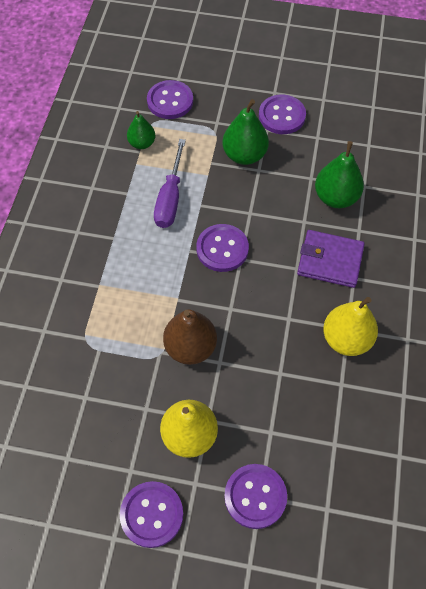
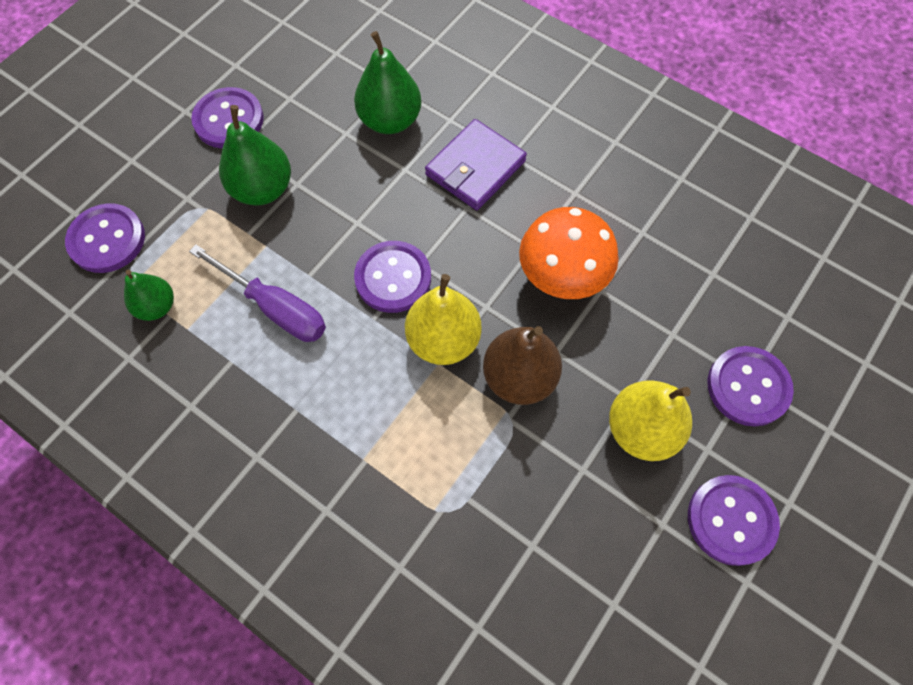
camera: 65 degrees left, 5 degrees up
(276, 345) = (562, 277): none -> orange mushroom
(346, 339) = (588, 200): yellow pear -> yellow pear (443, 340)

